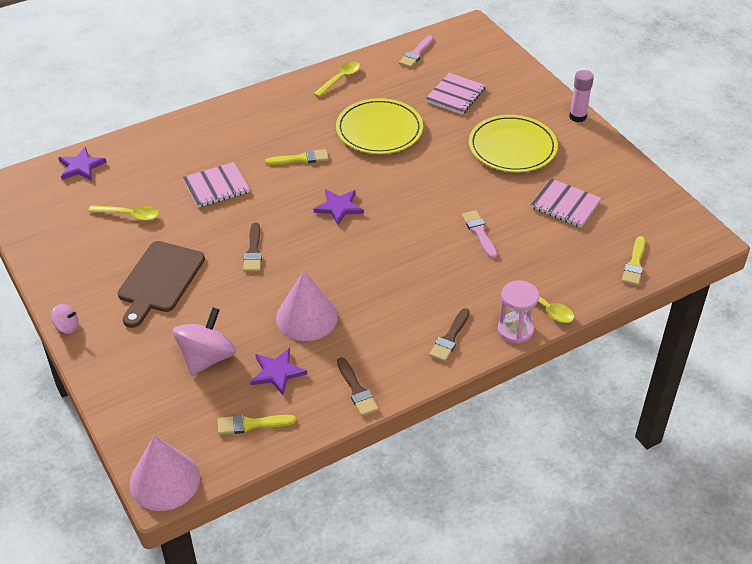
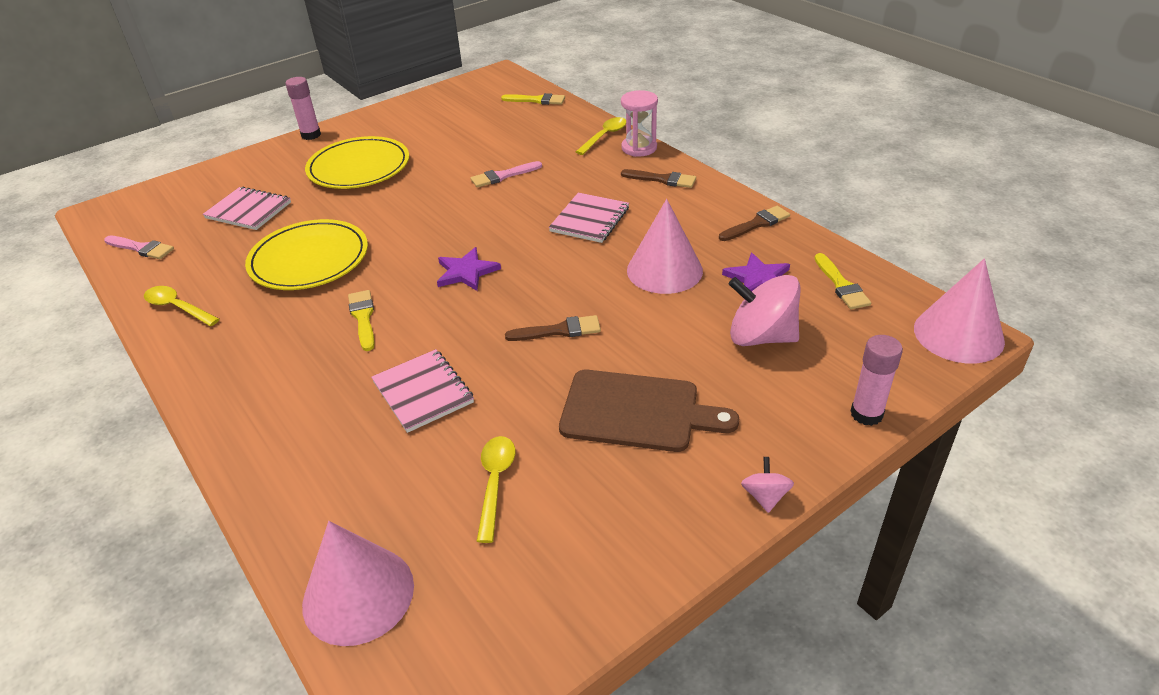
camera: 95 degrees left, 5 degrees down
(81, 166) = (358, 594): purple star -> pink cone
(109, 395) = (866, 414): none -> pink glue stick
(565, 205) = (456, 134): pink notebook -> pink notebook (590, 220)

